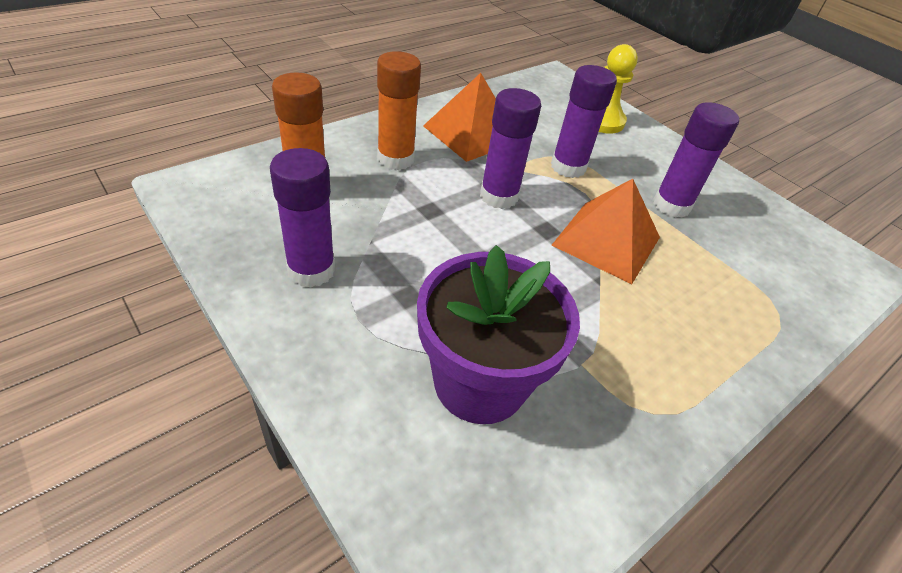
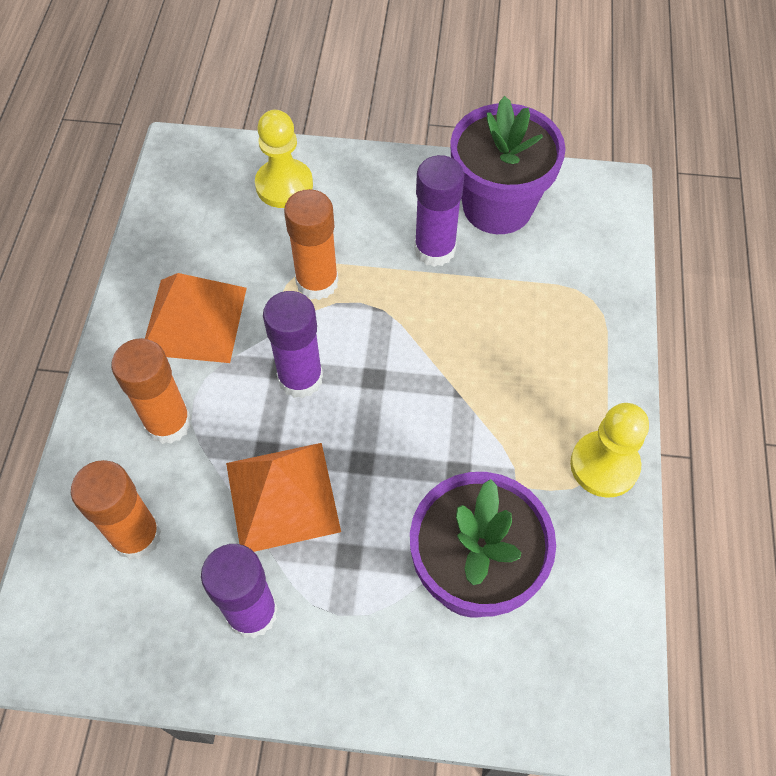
camera: 40 degrees left, 15 degrees up
(568, 167) = (317, 282): purple glue stick -> orange glue stick
(606, 241) = (426, 344): orange pyramid -> orange pyramid (282, 497)
(677, 415) = (604, 465): none -> yellow pawn
(748, 217) = (497, 206): none -> purple flower pot

